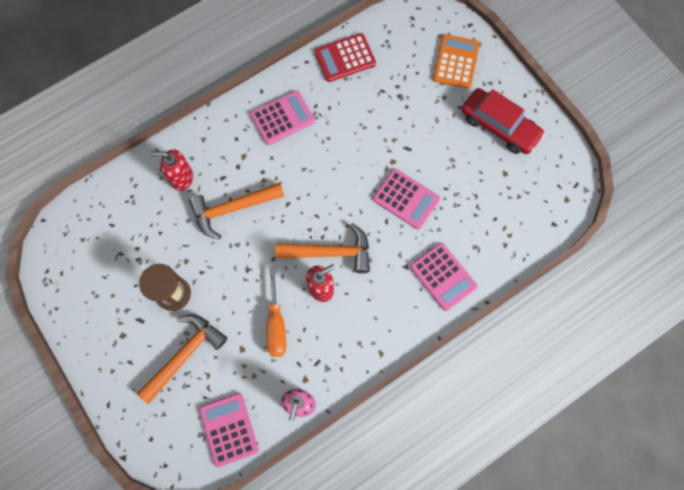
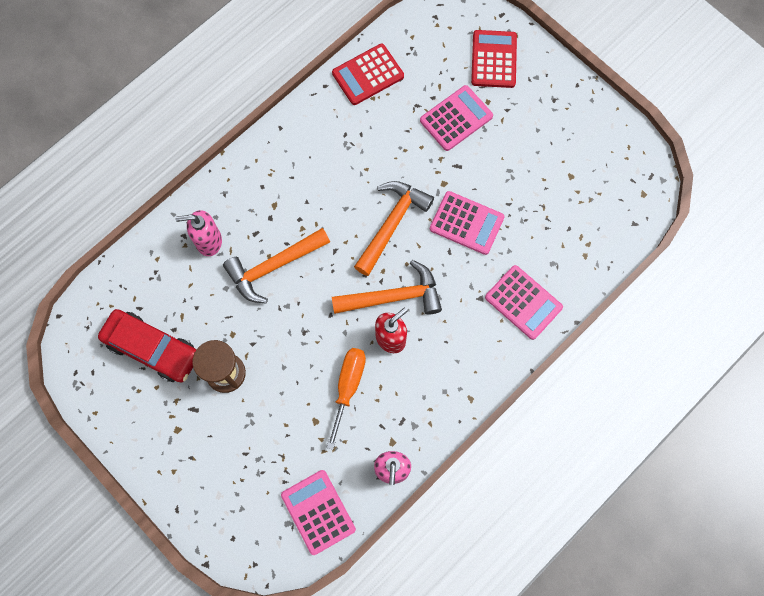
camera: 10 degrees left, 0 degrees up
(181, 178) = (208, 241): red soap dispenser -> pink soap dispenser
(185, 354) = (252, 438): orange hammer -> orange hammer (392, 224)
(276, 324) = (348, 387): orange screwdriver -> orange screwdriver turned 150 degrees counterclockwise
(282, 118) = (310, 154): pink calculator -> pink calculator (456, 118)
(456, 62) = (494, 59): orange calculator -> red calculator
(499, 126) = (555, 124): red car -> red car (152, 348)

